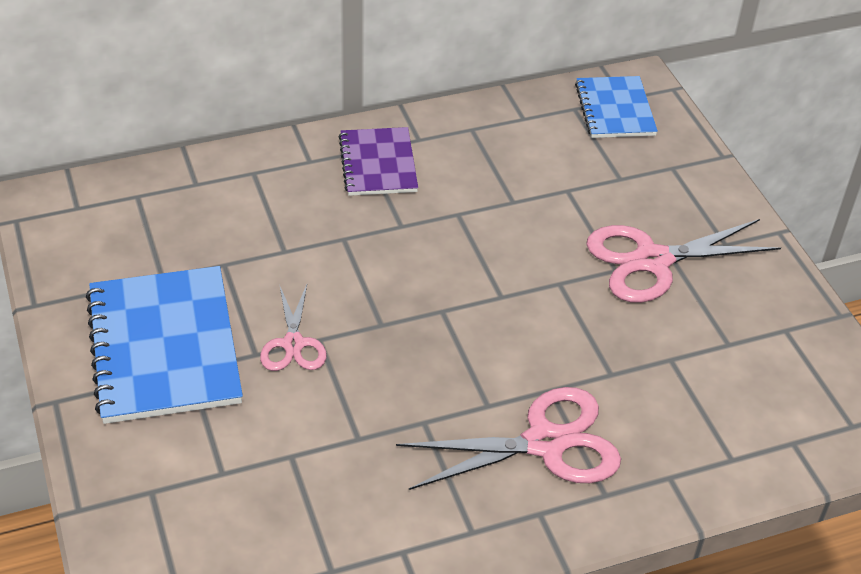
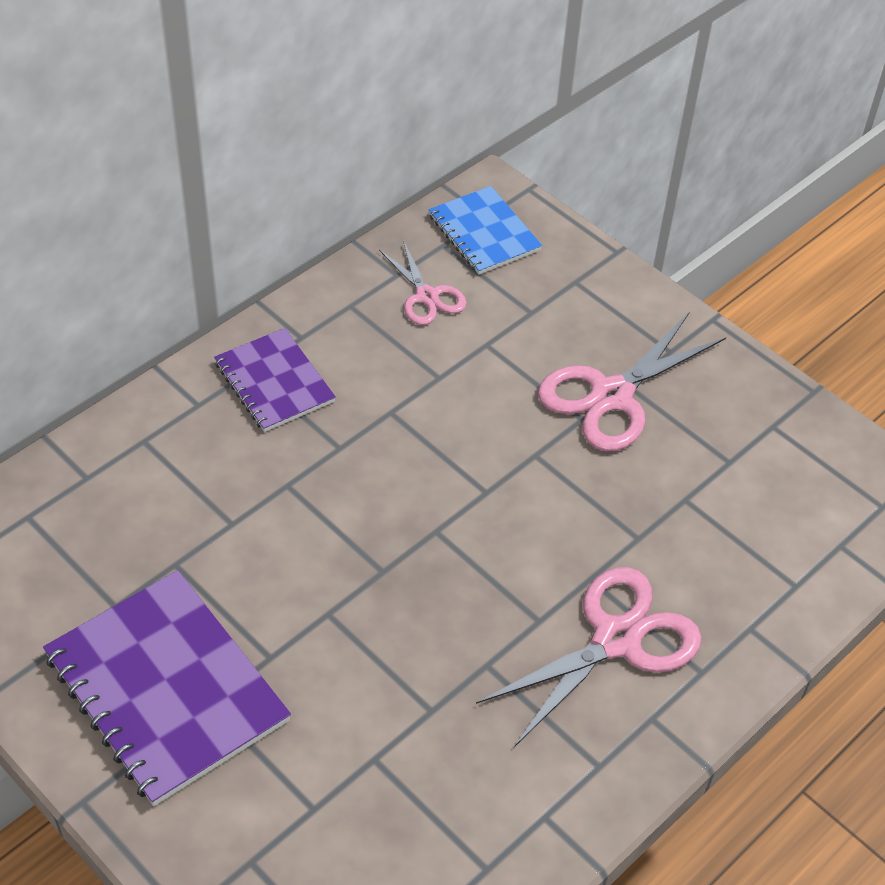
camera: 25 degrees left, 5 degrees up
(164, 347) = (166, 688): blue notebook -> purple notebook
(293, 344) = (304, 630): pink scissors -> pink scissors (427, 296)

